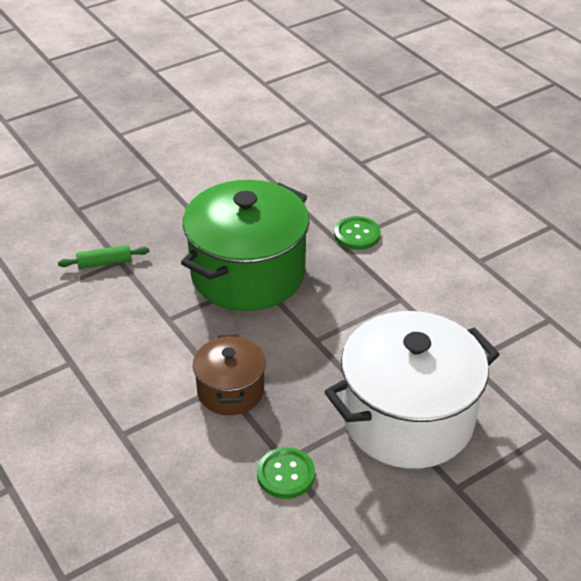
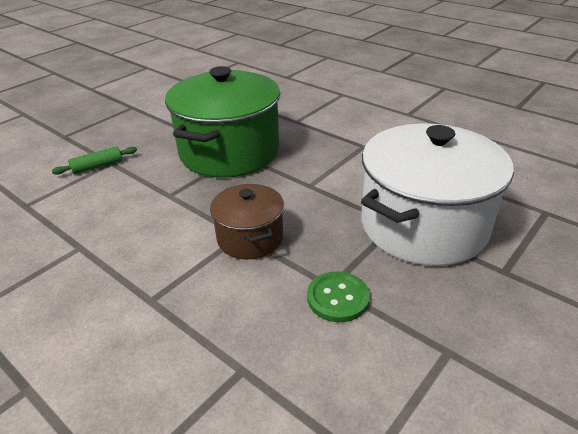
camera: 15 degrees left, 5 degrees down
(357, 234) = (306, 114): green button -> none

